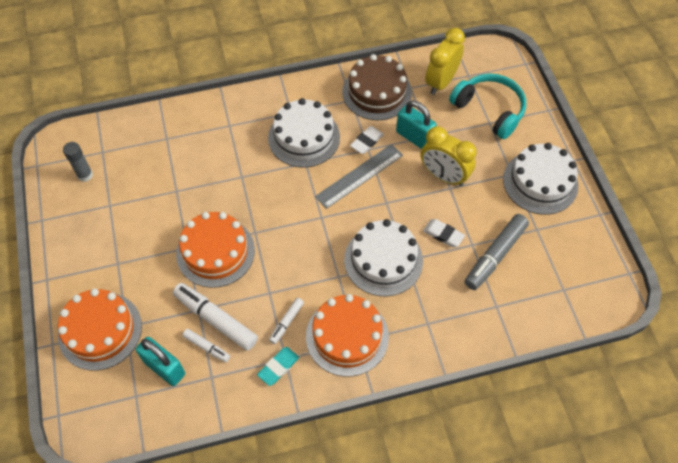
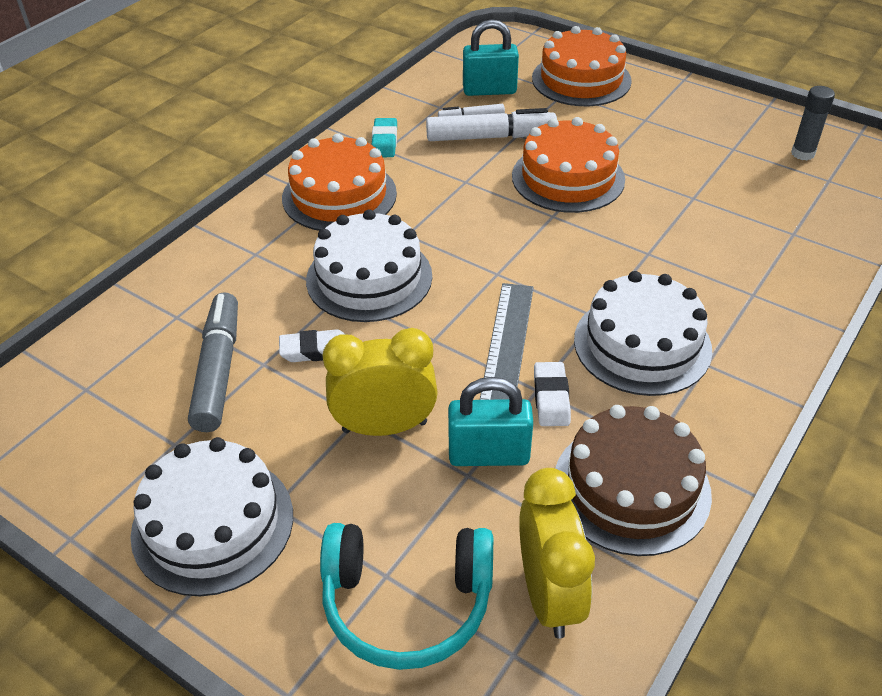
camera: 140 degrees right, 15 degrees down
(287, 322) = (417, 172): white marker -> none

